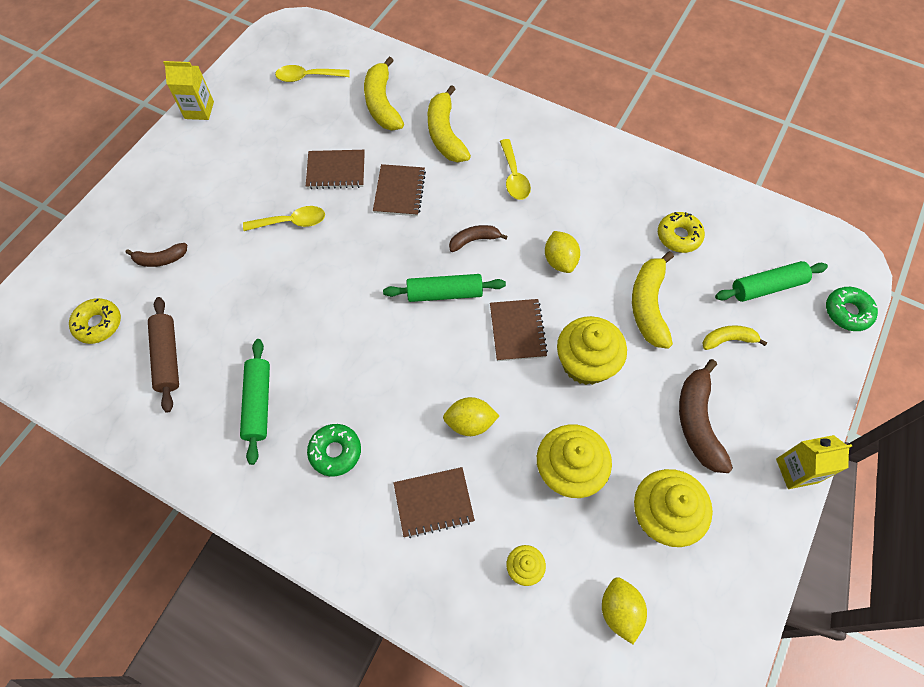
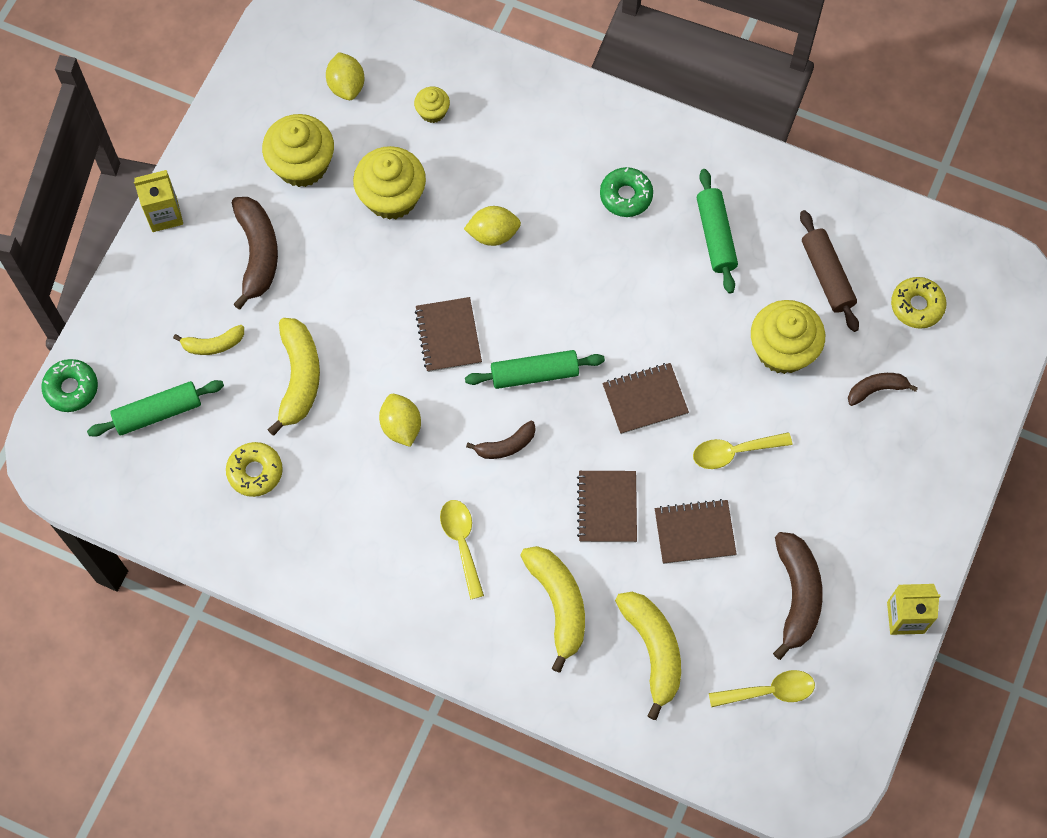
camera: 175 degrees right, 5 degrees up
(271, 128) = (797, 595): none -> brown banana
(433, 502) = (522, 158): brown notebook -> brown notebook (645, 399)
(585, 363) = (372, 306): yellow cupcake -> yellow cupcake (782, 350)

